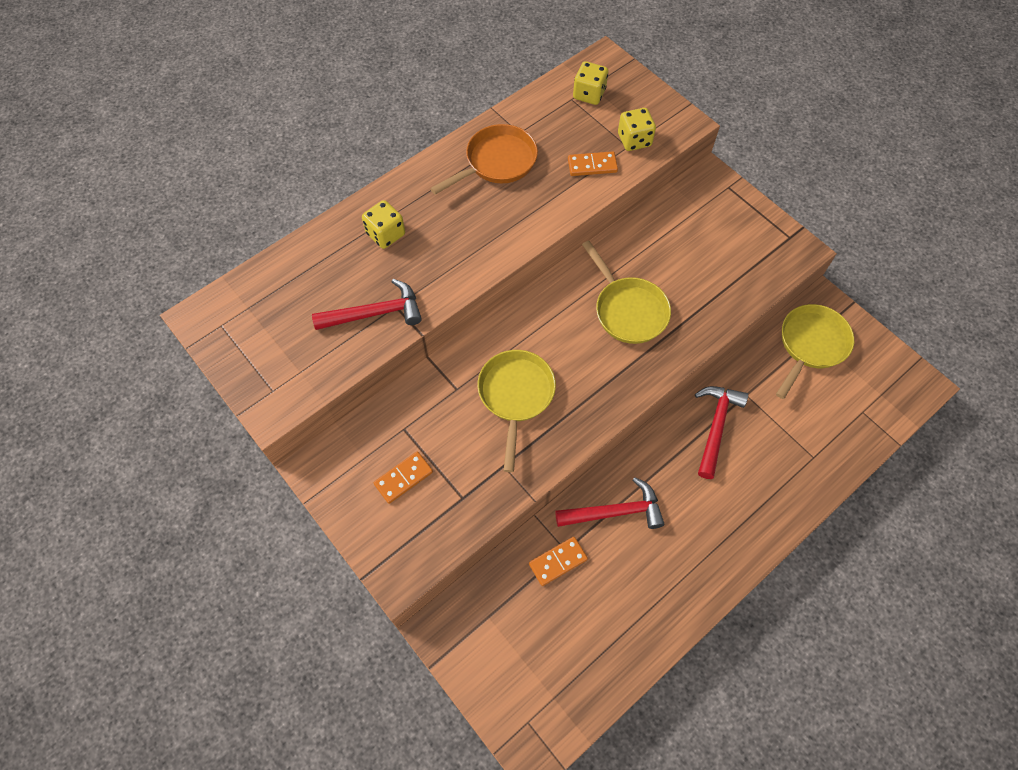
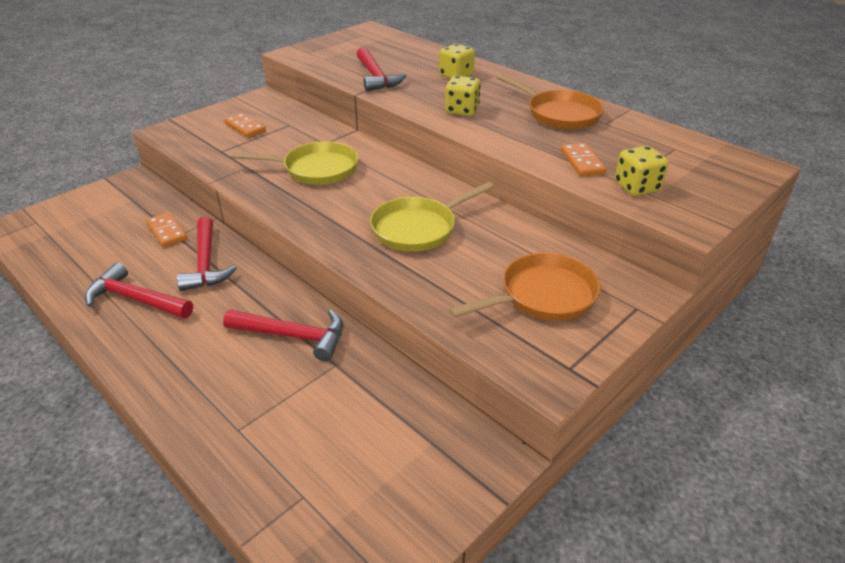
camera: 85 degrees right, 25 degrees down
(589, 94) = (690, 158): yellow dice -> yellow dice (462, 110)
(670, 567) = (136, 299): none -> red hammer
(718, 238) = (542, 296): none -> orange pan
(810, 345) = (416, 437): yellow pan -> none

